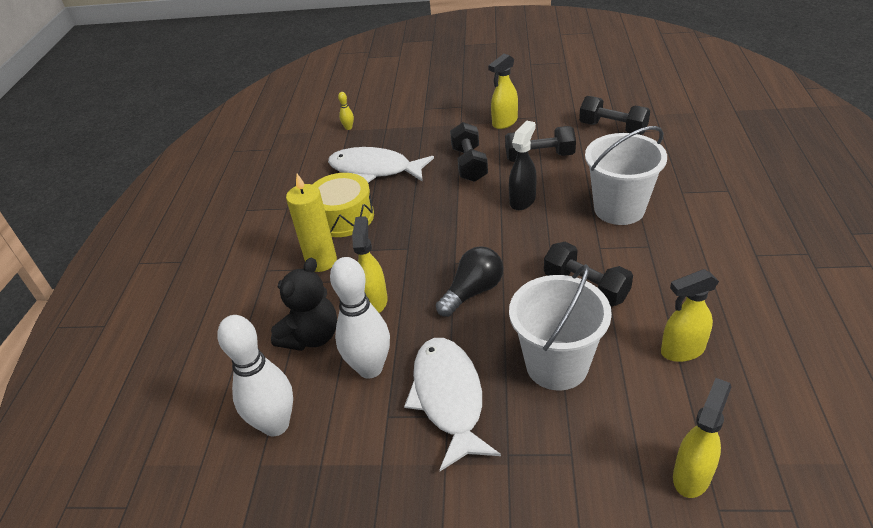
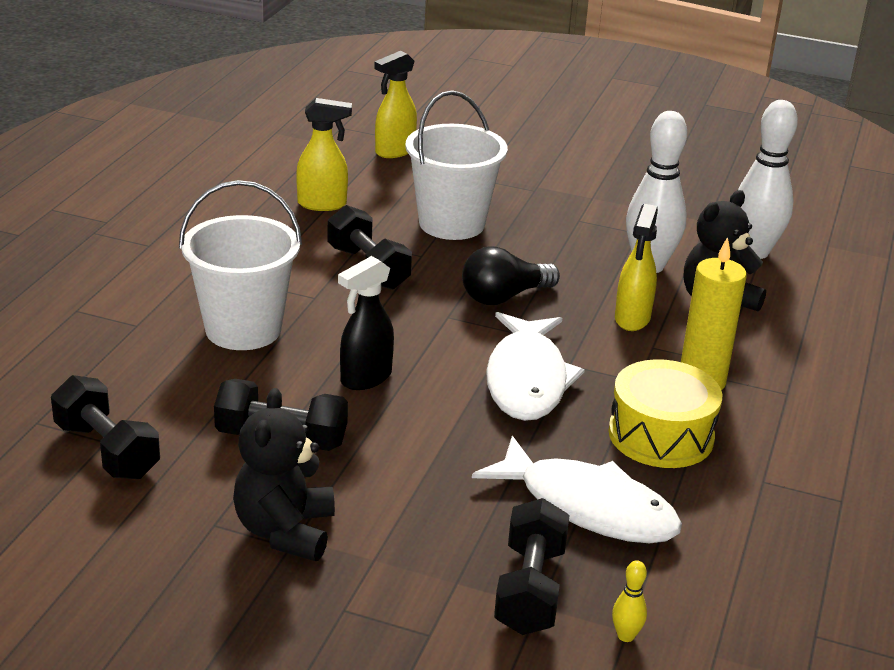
camera: 170 degrees left, 10 degrees down
(449, 398) = (572, 229): white fish -> white fish (527, 380)
(469, 164) = (410, 462): black dumbbell -> black dumbbell (530, 589)
(504, 122) = (285, 531): yellow spray bottle -> black teddy bear

